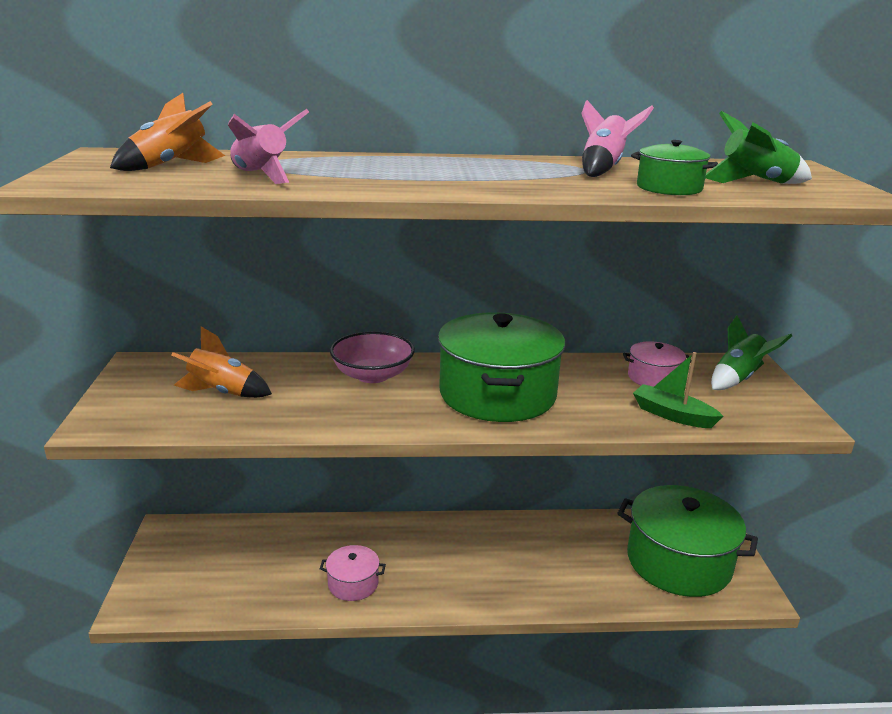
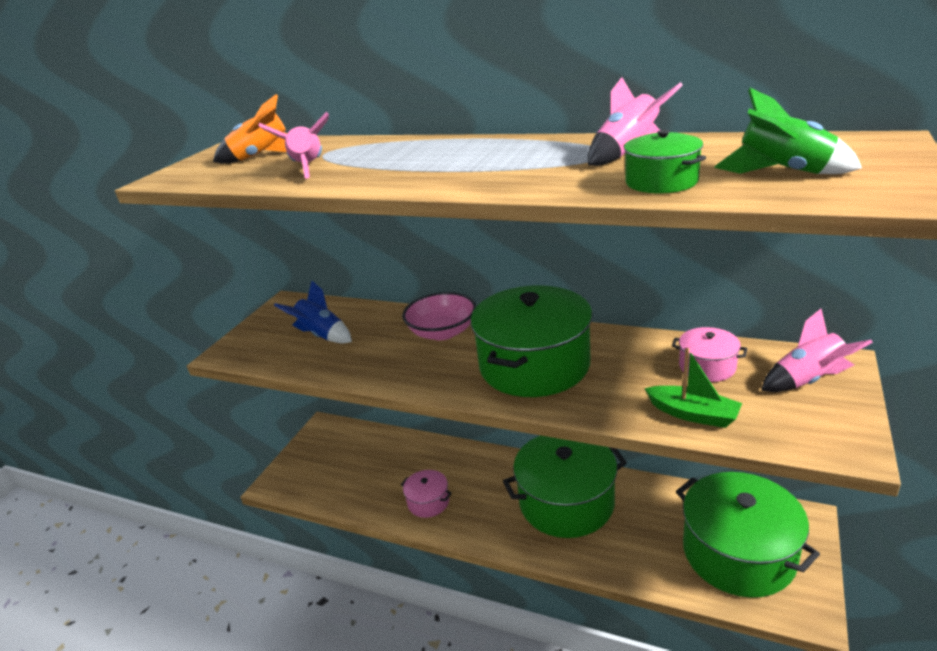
camera: 30 degrees right, 5 degrees up
(222, 393) = (321, 335): orange rocket -> blue rocket
(502, 552) = (566, 502): none -> green pot
(672, 415) = (693, 414): green boat -> green boat turned 150 degrees clockwise
(738, 379) = (808, 380): green rocket -> pink rocket

